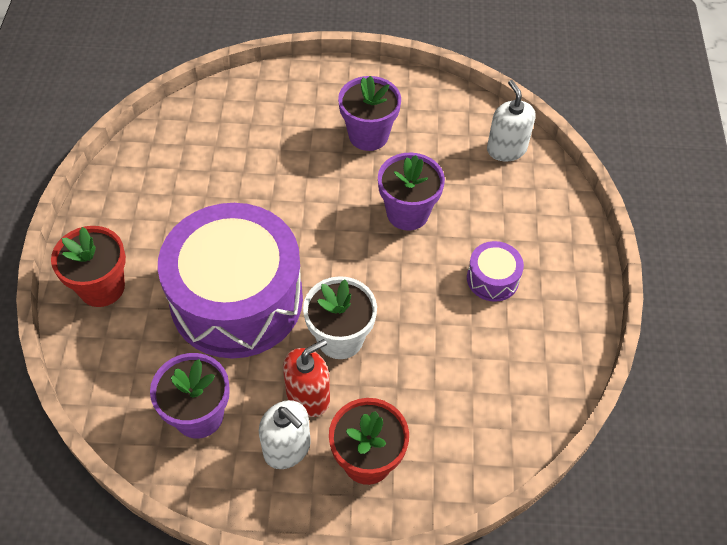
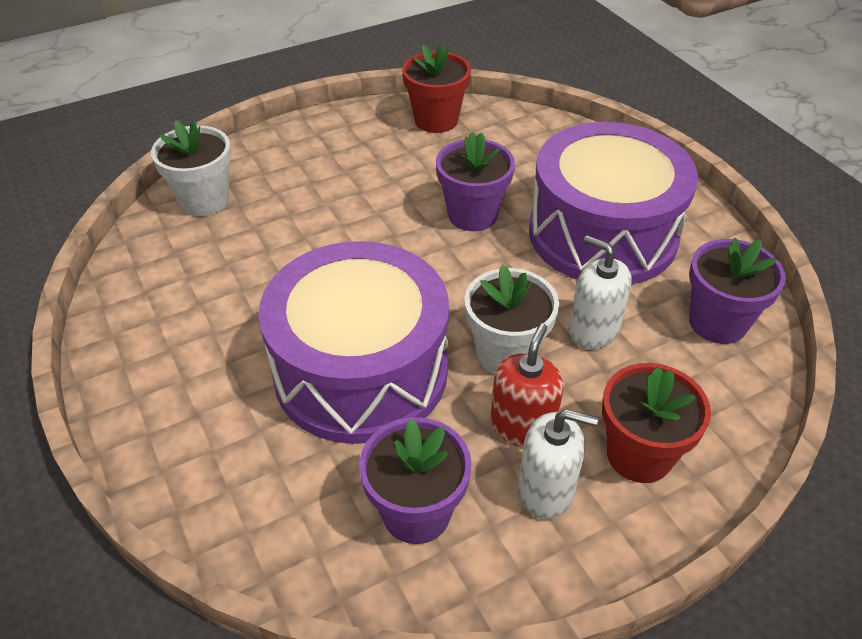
camera: 30 degrees left, 10 degrees down
(102, 287) = (182, 437): red flower pot -> red flower pot (436, 120)
(229, 109) = (204, 200): none -> white flower pot
(368, 135) = (375, 167): purple flower pot -> purple flower pot (717, 322)
(492, 279) = (602, 234): purple drum -> purple drum, size x2.47
(506, 149) = (516, 129): white soap dispenser -> white soap dispenser (593, 330)

